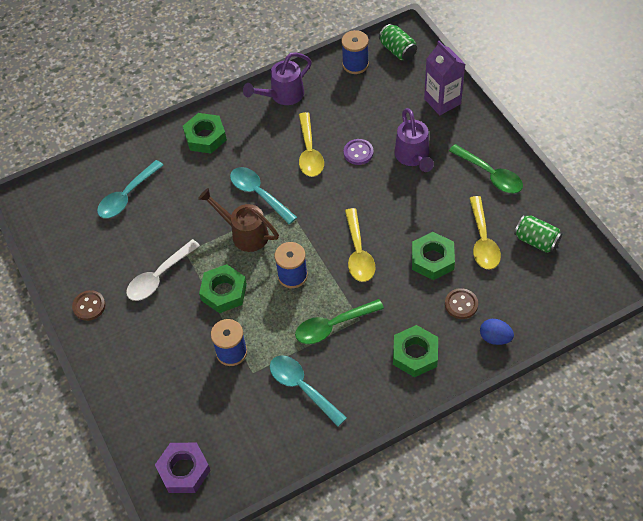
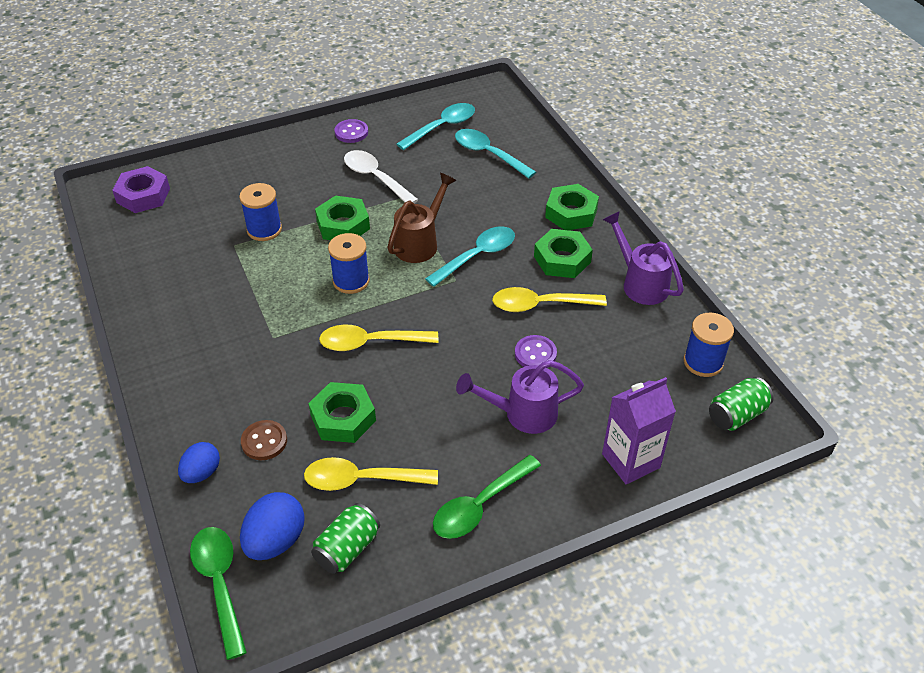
camera: 90 degrees right, 10 degrees down
(89, 306) = (351, 132): brown button -> purple button
(302, 387) = (200, 283): turquoise spoon -> turquoise spoon (442, 127)
(333, 326) = (271, 312): green spoon -> green spoon (220, 584)
(415, 354) = (207, 385): green nut -> green nut (562, 259)
(539, 281) = (275, 541): none -> blue egg

